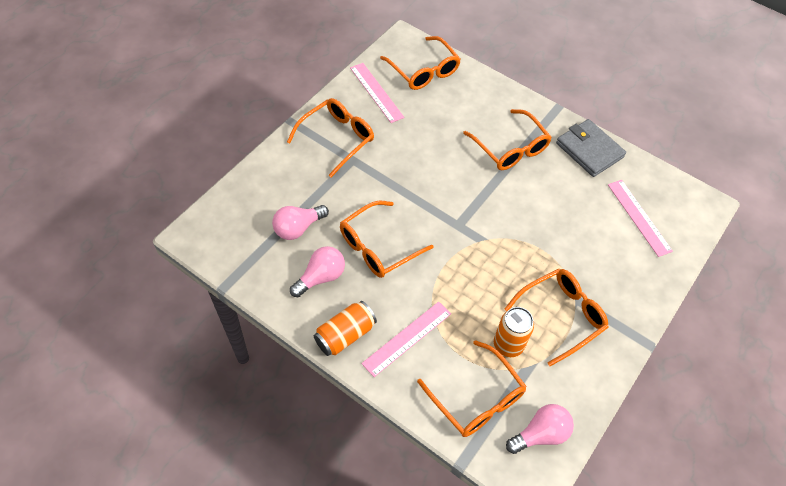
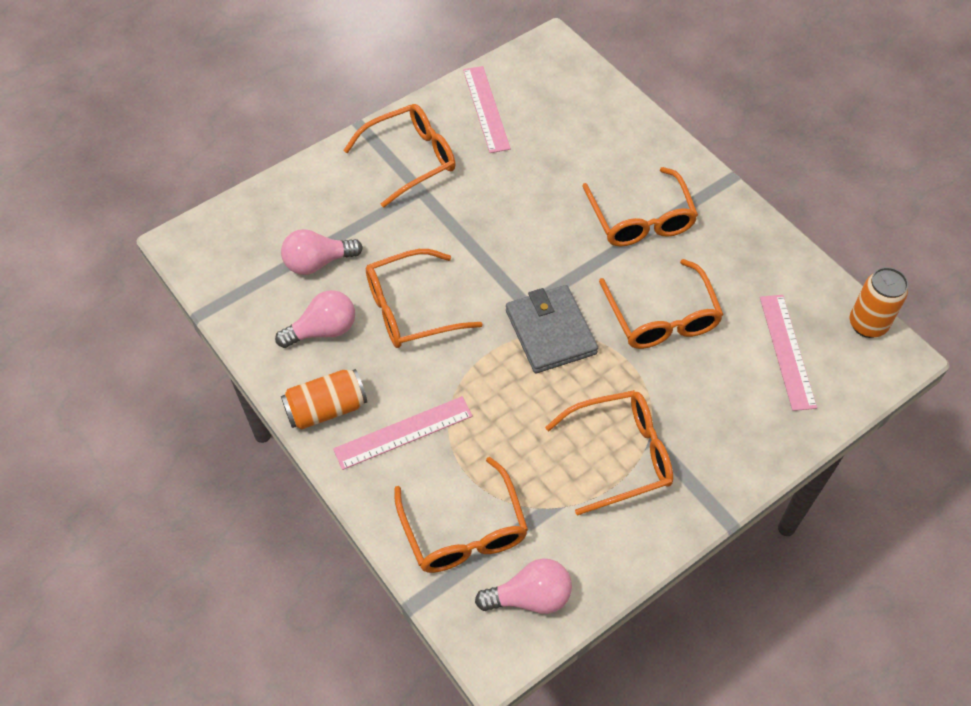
camera: 20 degrees right, 0 degrees up
(423, 71) = (561, 92): orange glasses -> orange glasses (662, 317)
(508, 345) = (533, 474): orange can -> orange can (867, 324)
(589, 150) = (753, 245): grey wallet -> grey wallet (550, 332)

